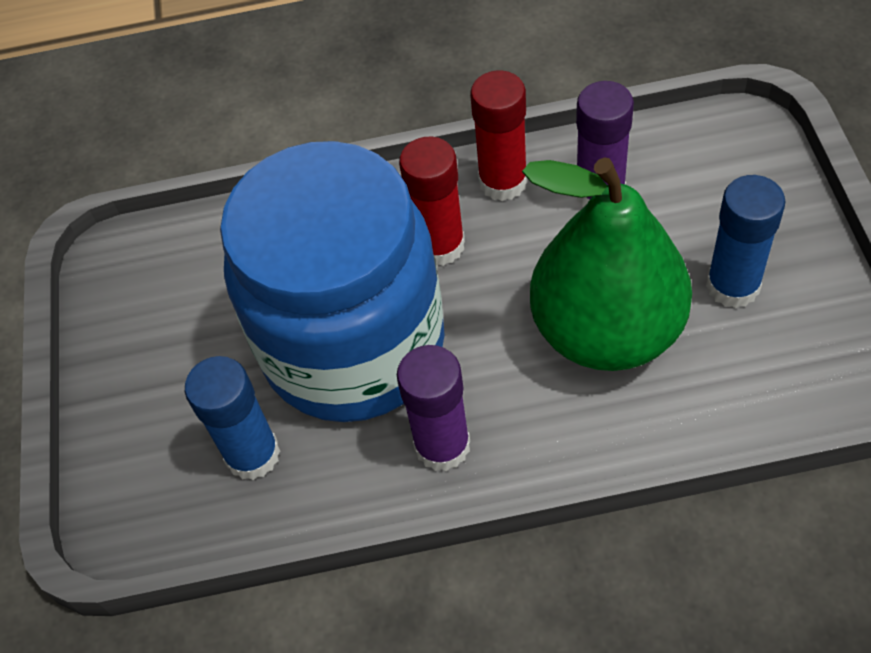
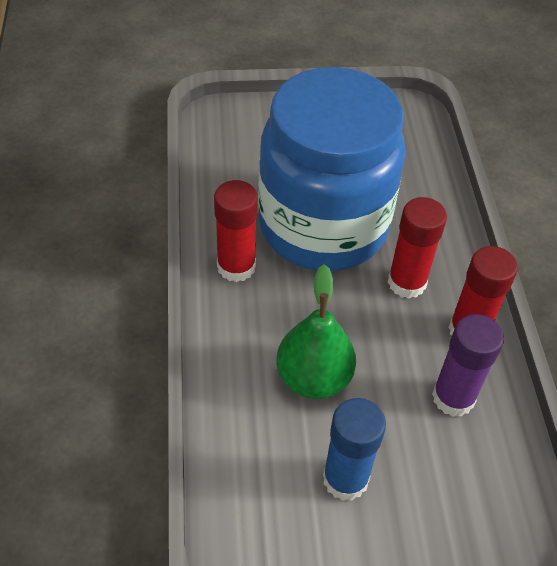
camera: 85 degrees right, 5 degrees down
(252, 454) = (251, 172): blue glue stick -> none
(442, 445) = (236, 266): purple glue stick -> red glue stick
(606, 331) = (313, 378): green pear -> green pear, size x0.64

